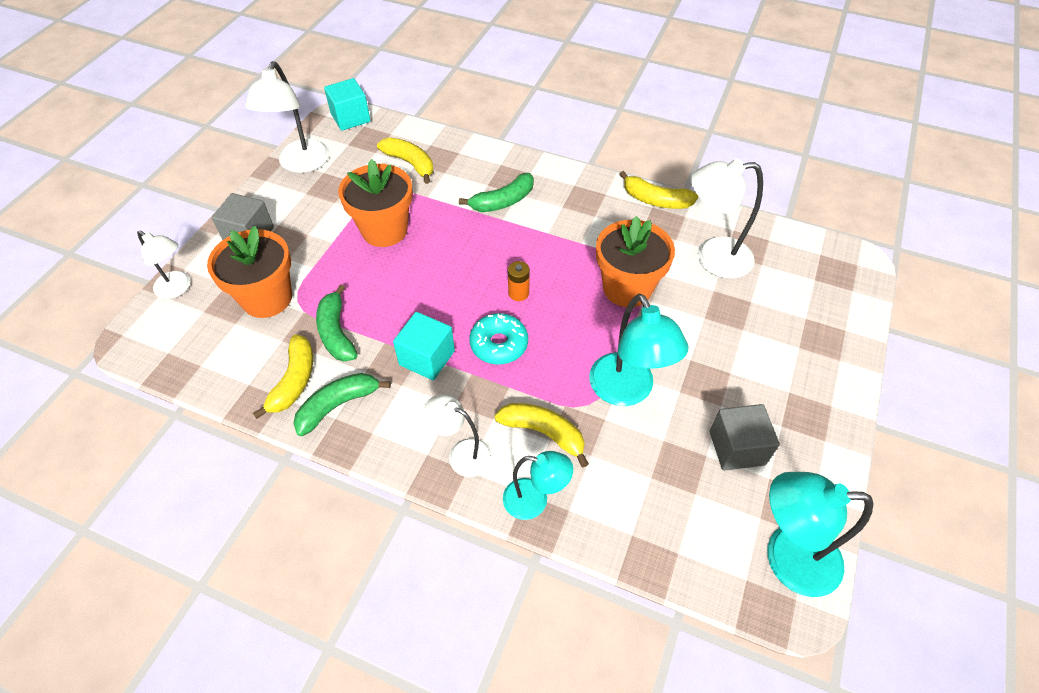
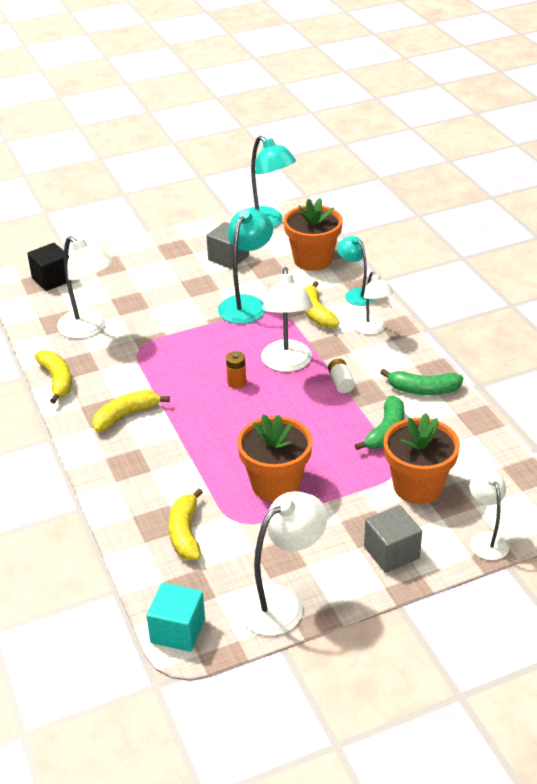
camera: 135 degrees left, 15 degrees down
(294, 381) = (440, 419): yellow banana -> yellow banana (126, 415)
(427, 358) = (340, 382): turquoise cube -> white battery
(499, 344) = (287, 364): turquoise donut -> white lamp
(503, 201) = (159, 449): green banana -> none
(627, 288) = (166, 345): orange flower pot -> orange flower pot (313, 260)
(833, 284) = (52, 279): none -> black cube

